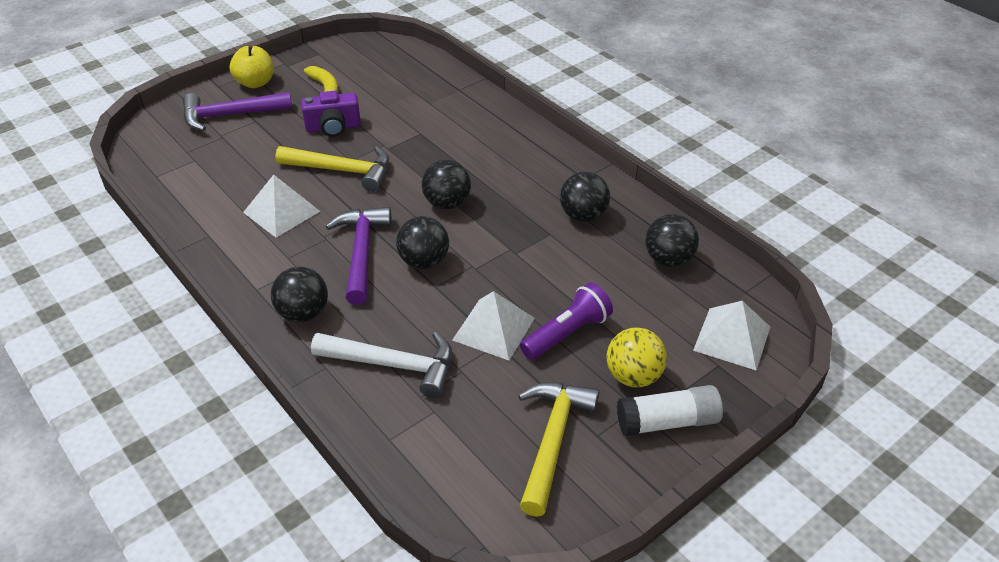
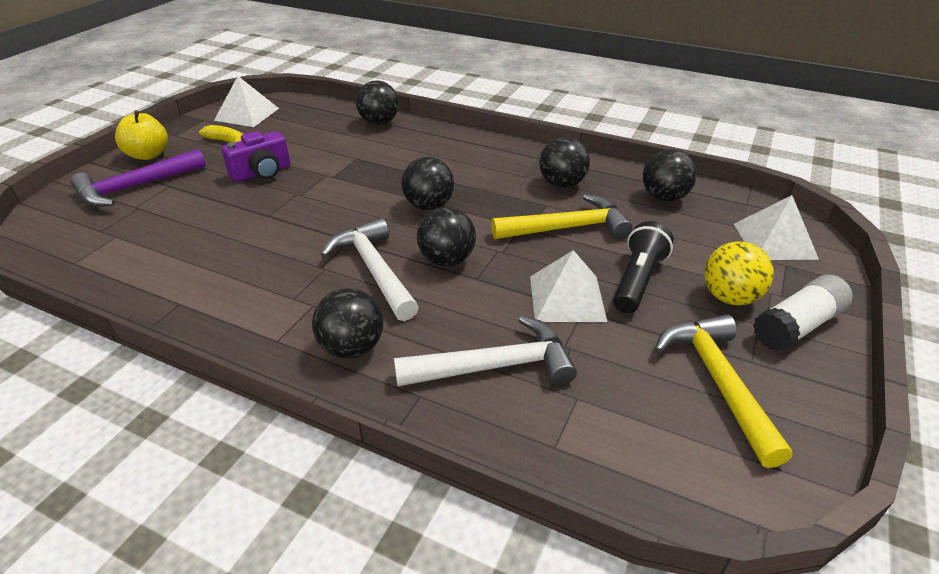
camera: 25 degrees left, 5 degrees down
(281, 211) = (255, 257): white pyramid -> white pyramid (247, 114)
(342, 170) = (298, 205): yellow hammer -> yellow hammer (567, 228)
(361, 253) = (374, 270): purple hammer -> white hammer
(467, 97) = (379, 122): none -> black ball
(567, 333) = (638, 280): purple flashlight -> black flashlight

